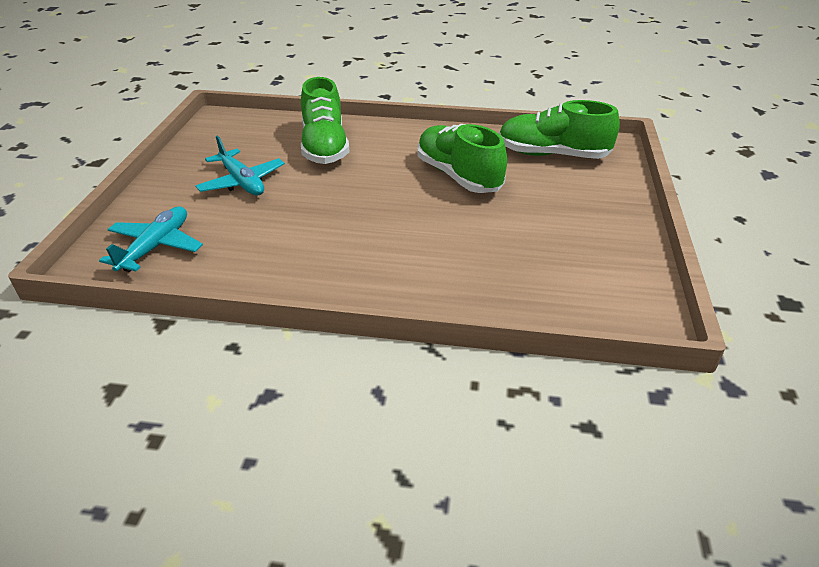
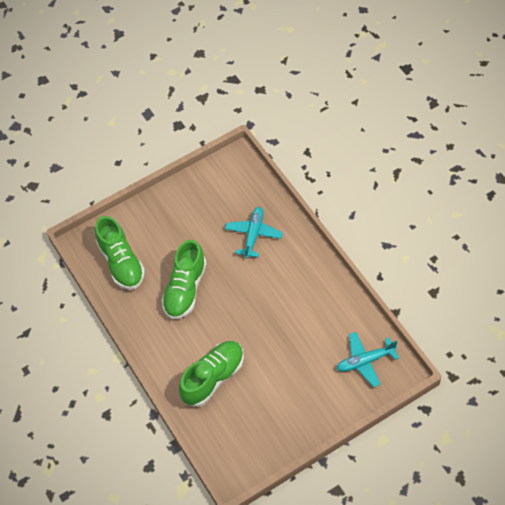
camera: 125 degrees left, 20 degrees up
(242, 182) = (285, 382): turquoise plane -> turquoise plane (253, 234)

